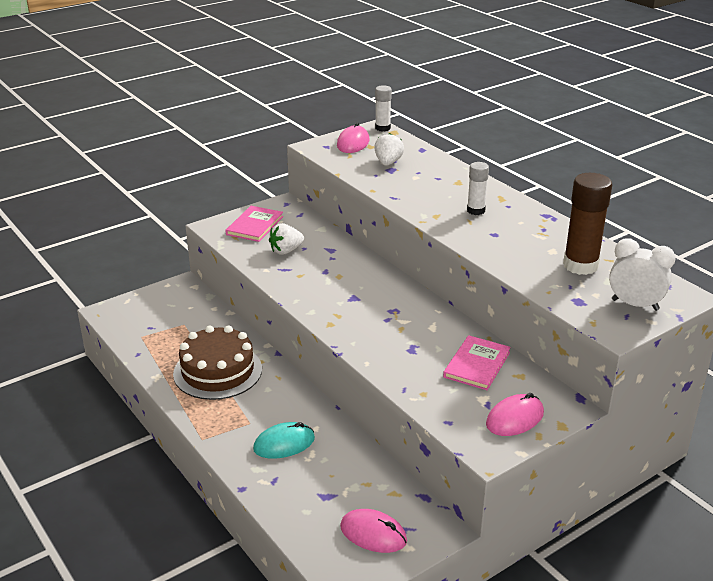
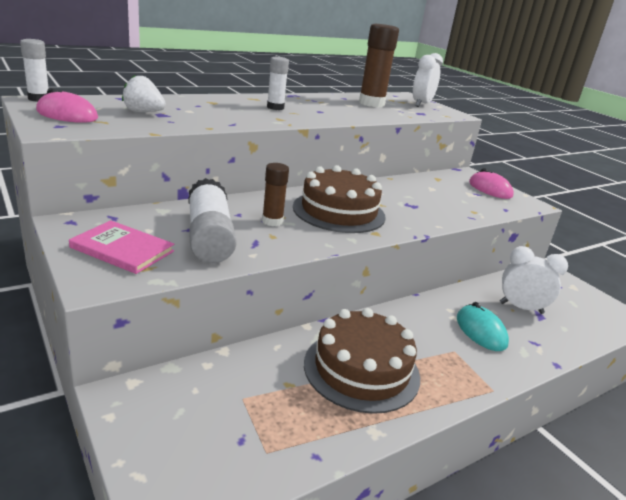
camera: 90 degrees left, 5 degrees down
(286, 251) = (209, 236): white strawberry -> white glue stick
(325, 273) = (272, 221): none -> brown glue stick
(336, 482) = (521, 308): none -> white clock
(366, 304) = (339, 211): none -> brown cake
(373, 534) = (570, 298): pink mouse -> none
(477, 364) = (428, 188): pink book -> none

